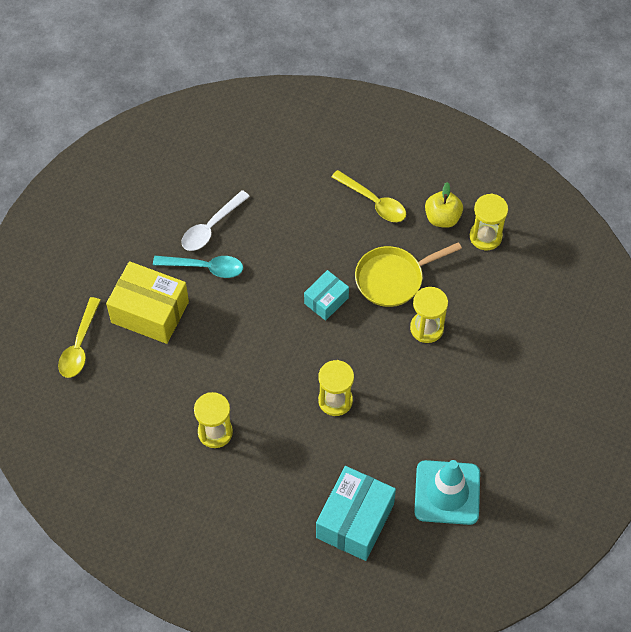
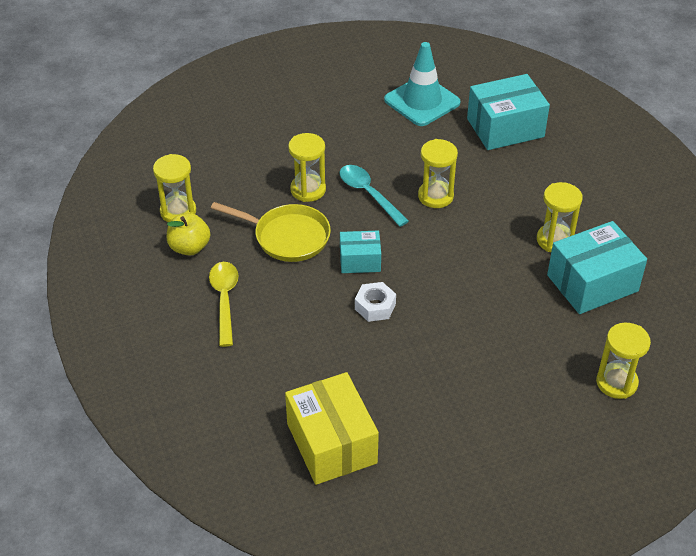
camera: 135 degrees left, 15 degrees down
(79, 345) = (616, 382): yellow spoon -> yellow hourglass
(150, 312) = (523, 362): yellow box -> yellow box (331, 443)
(157, 414) = (592, 283): none -> turquoise box
(205, 267) = (433, 360): turquoise spoon -> turquoise spoon (368, 194)
(211, 227) = (389, 390): white spoon -> none
(279, 275) = (375, 306): none -> white nut

